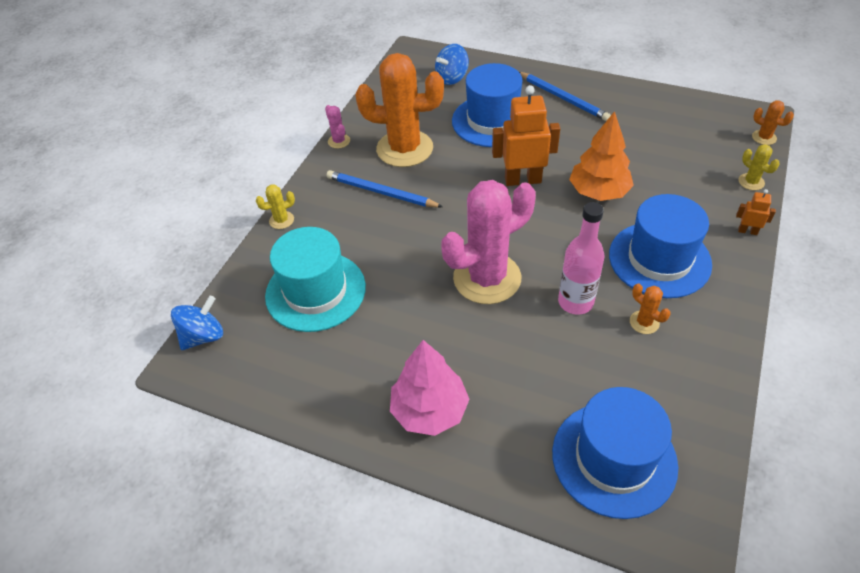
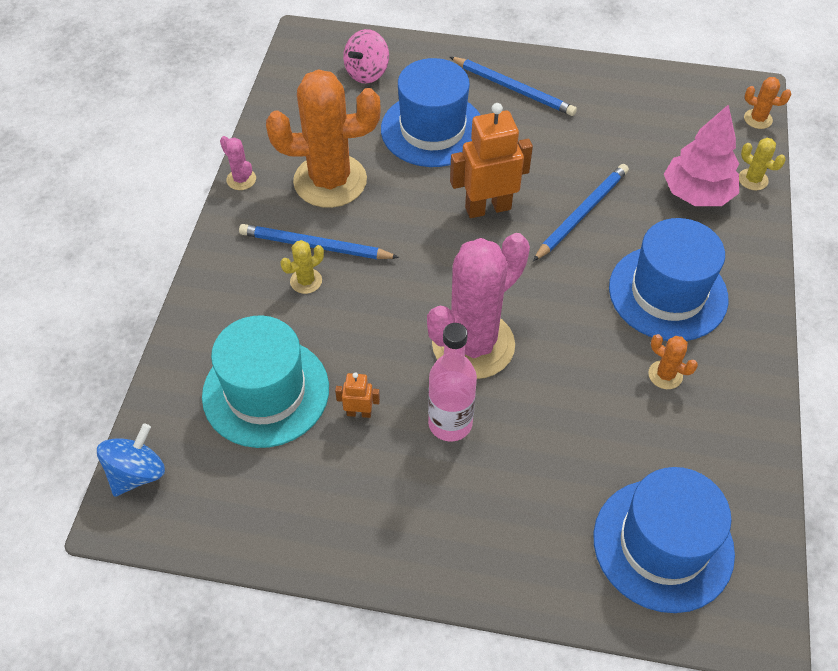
camera: 15 degrees left, 5 degrees up
(281, 220) = (195, 301): yellow cactus -> yellow cactus (306, 281)
(429, 410) = (443, 522): pink tree -> pink tree (696, 194)
(452, 78) = (367, 73): blue spinning top -> pink spinning top
(575, 302) = (583, 361): pink bottle -> pink bottle (450, 423)
(598, 192) = (581, 213): orange tree -> blue pencil
(747, 231) = (759, 244): orange robot -> orange robot (359, 413)

